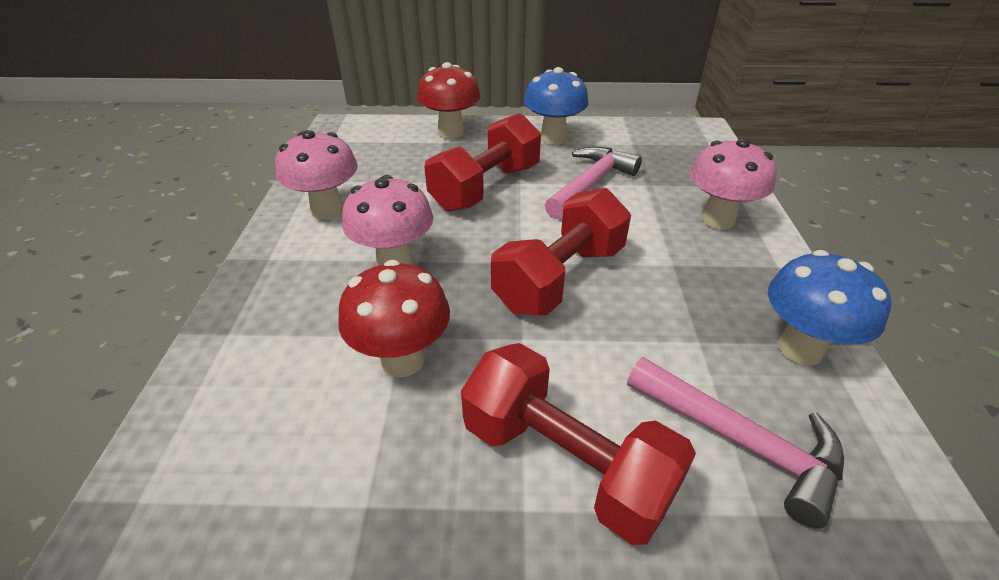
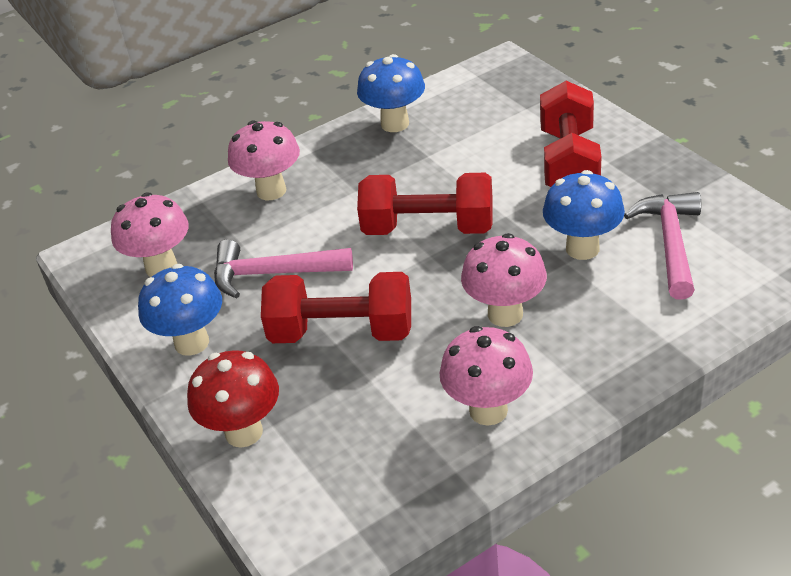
camera: 120 degrees left, 0 degrees up
(402, 360) = (582, 248): red mushroom -> blue mushroom
(653, 148) = (161, 267): none -> pink mushroom
(741, 442) = (490, 122): pink hammer -> pink hammer (670, 243)

